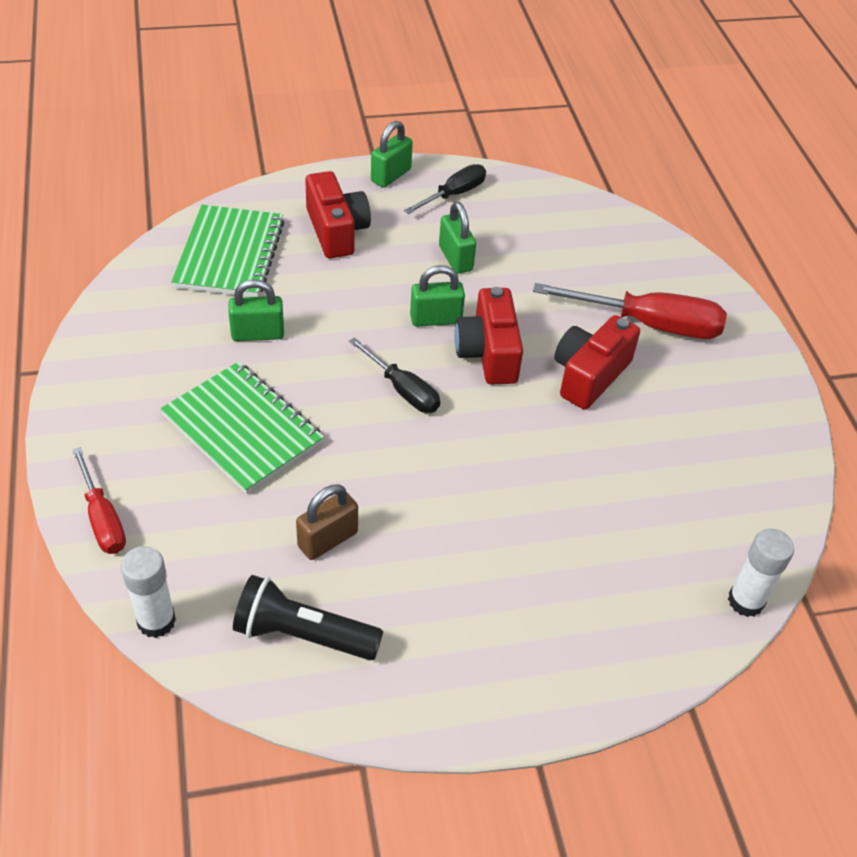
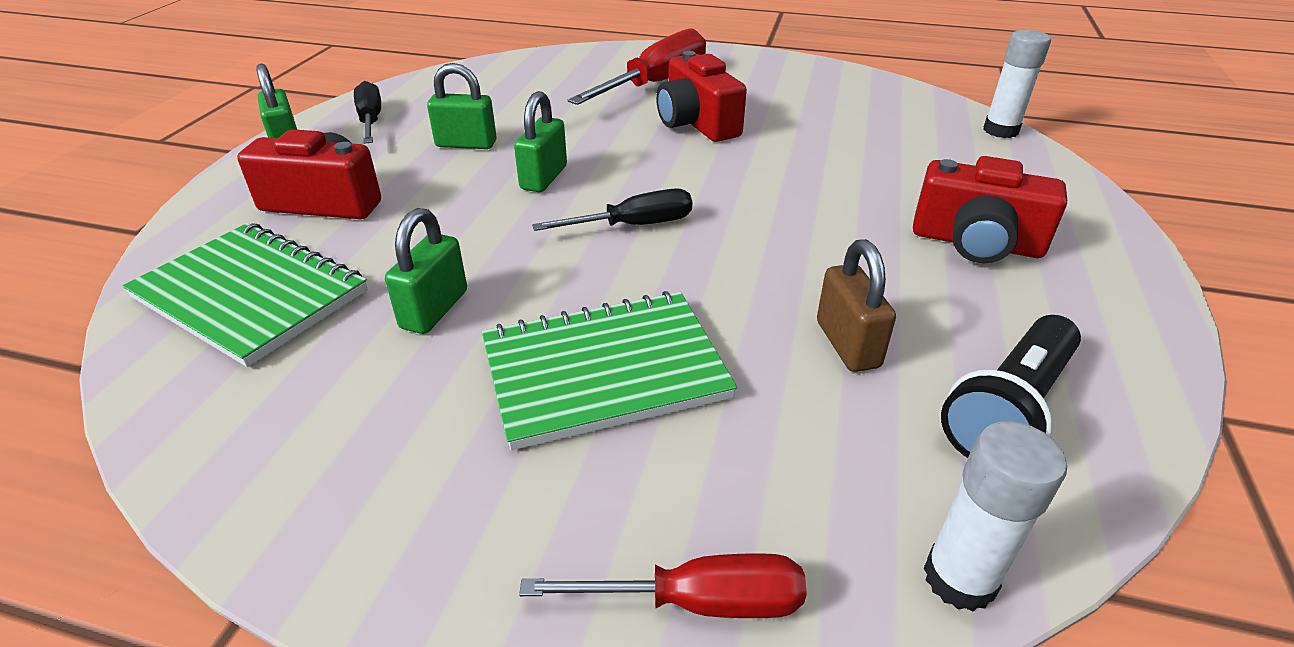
camera: 60 degrees left, 10 degrees down
(488, 353) = (622, 162): red camera -> red camera (976, 243)

